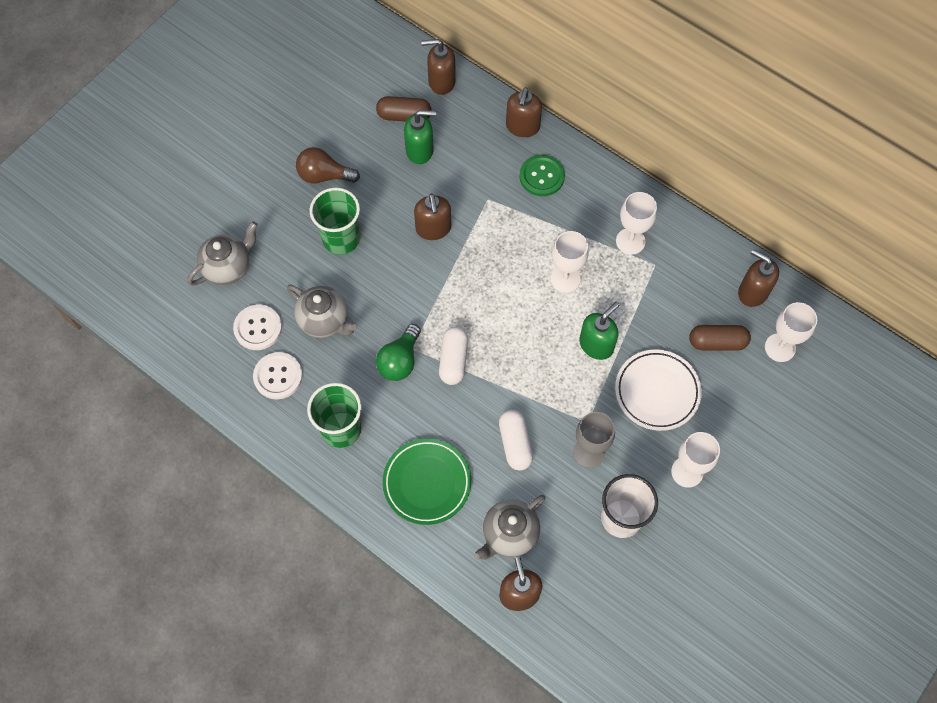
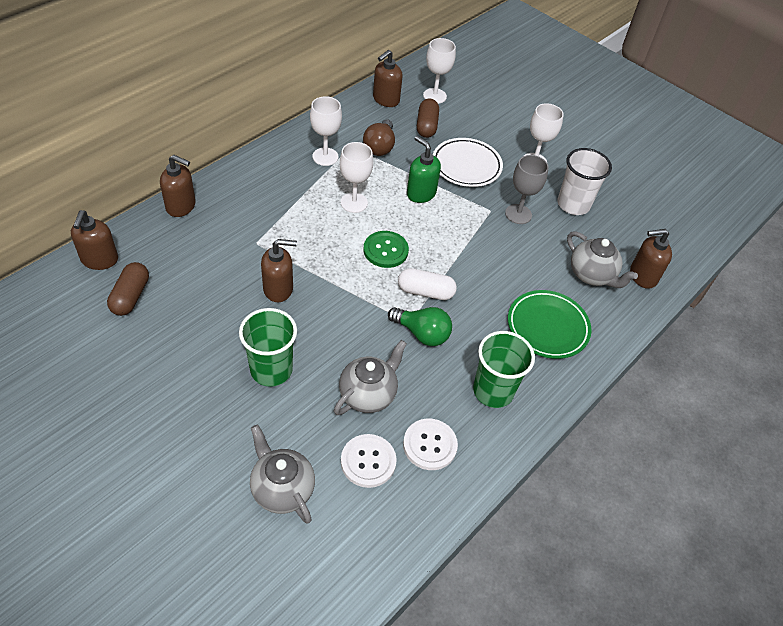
camera: 90 degrees left, 15 degrees down
(324, 175) = (183, 378): brown light bulb -> brown light bulb (379, 147)
(420, 150) = (180, 288): green soap dispenser -> none
(515, 444) = (510, 259): white capsule -> none
(541, 176) = (242, 201): green button -> green button (385, 250)

